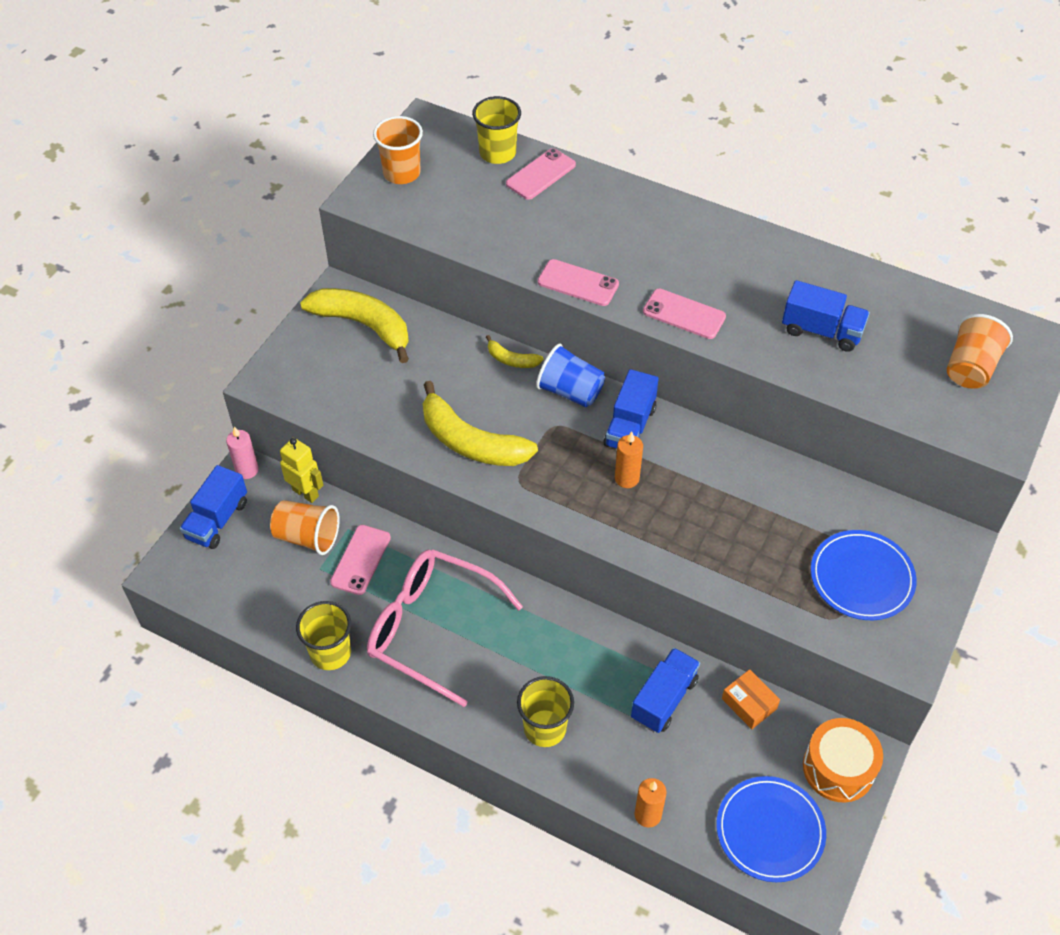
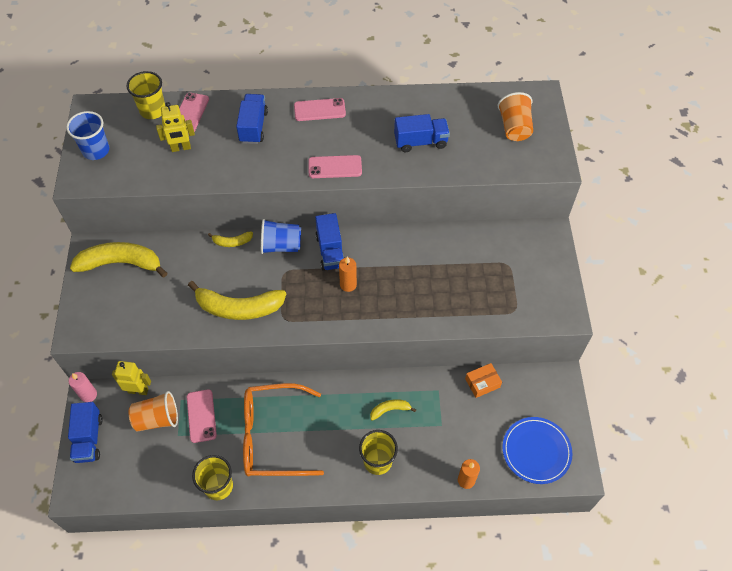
camera: 30 degrees left, 5 degrees up
(401, 173) = (96, 150): orange cup -> blue cup
(432, 628) = (273, 436): pink glasses -> orange glasses
(503, 211) = (181, 148): none -> yellow robot
(578, 283) = (258, 175): pink phone -> pink phone (319, 110)
(601, 673) = (390, 410): none -> yellow banana
(664, 699) = (434, 406): blue truck -> blue truck (253, 127)
(749, 703) = (482, 383): orange box -> orange box turned 45 degrees counterclockwise
(838, 768) = (550, 394): orange drum -> none
(861, 578) = (514, 279): blue plate -> none

